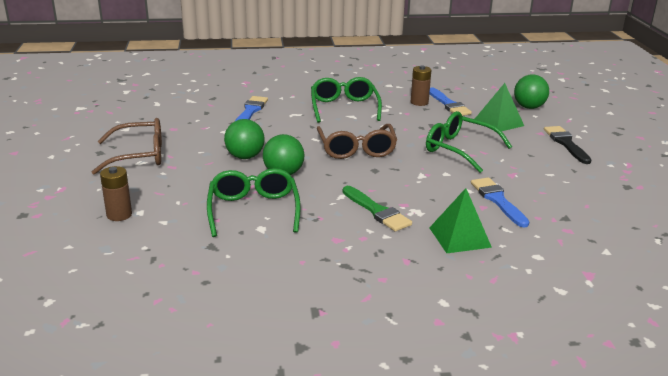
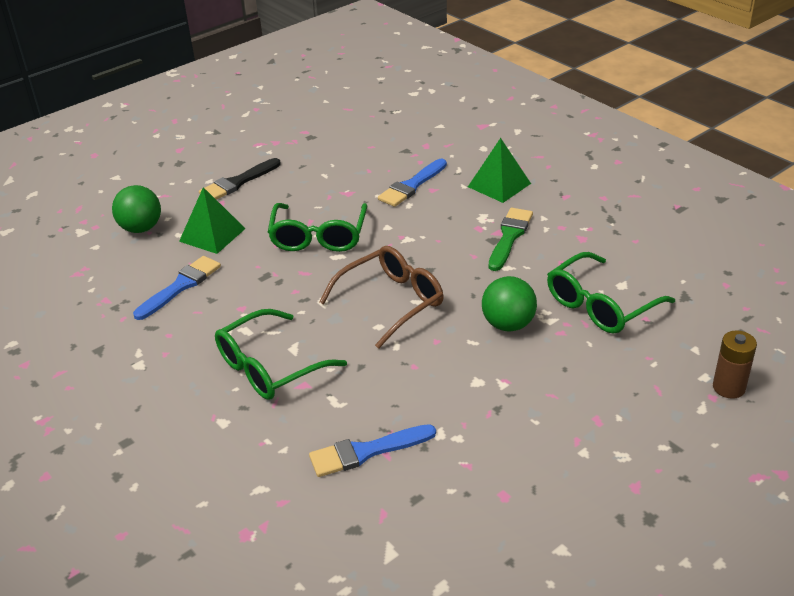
camera: 120 degrees left, 10 degrees up
(139, 155) = (610, 469): brown glasses -> none
(245, 157) = (504, 375): green ball -> none
(419, 102) = (192, 311): brown battery -> none

